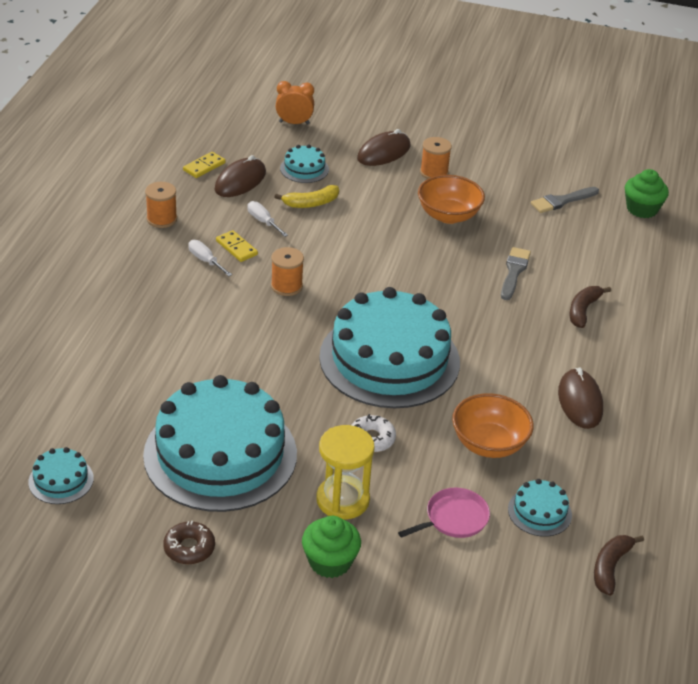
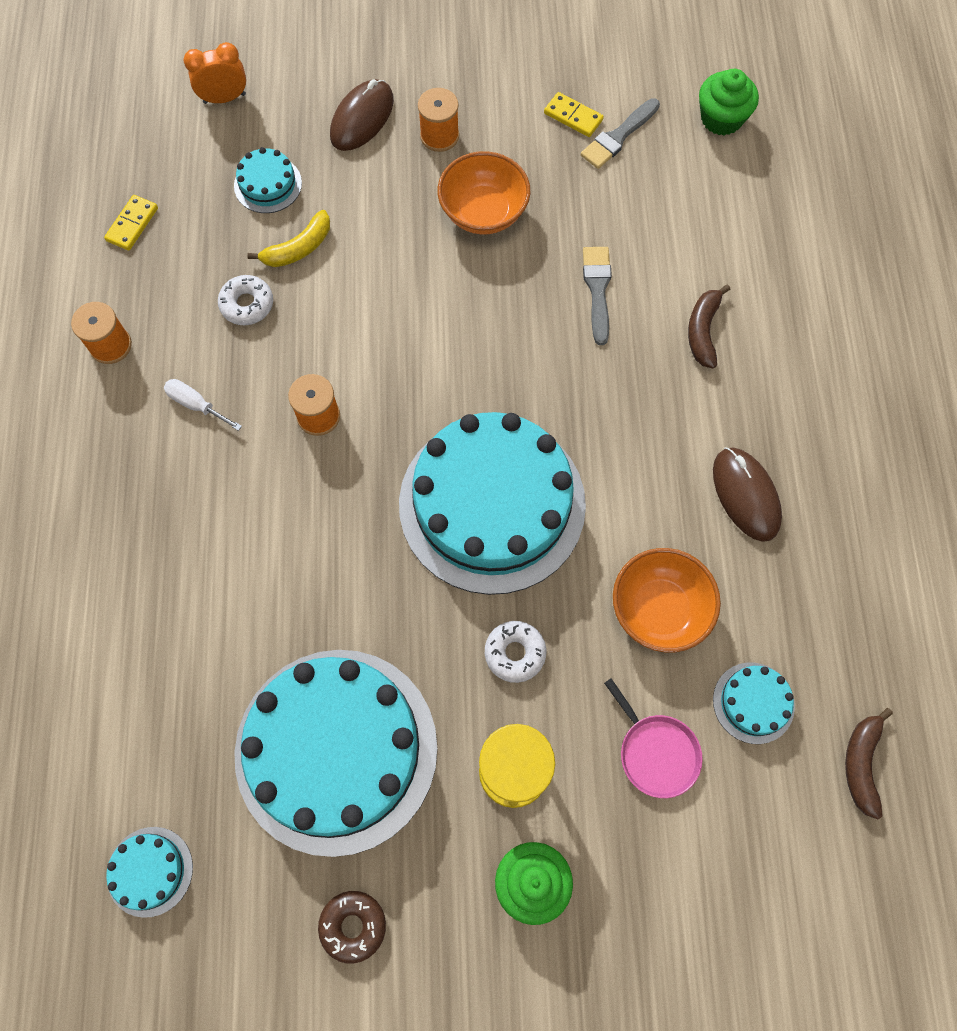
camera: 15 degrees left, 30 degrees up
(236, 248) = (229, 366): yellow domino -> yellow domino (573, 116)
(240, 181) = (190, 237): brown mouse -> none
(263, 221) = (247, 304): white screwdriver -> white donut
(453, 518) = (656, 752): pink pan -> pink pan turned 105 degrees clockwise

